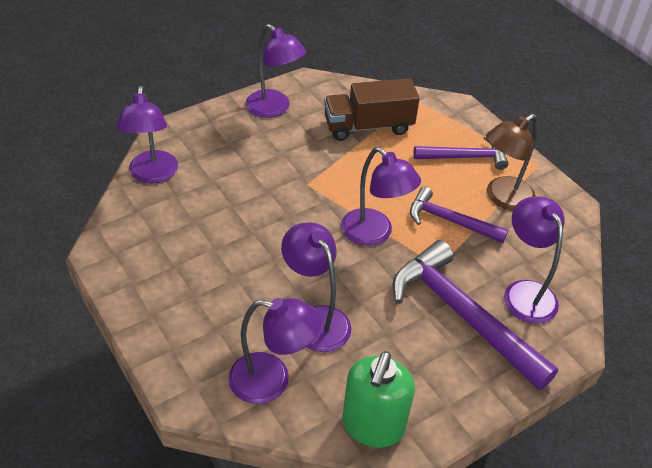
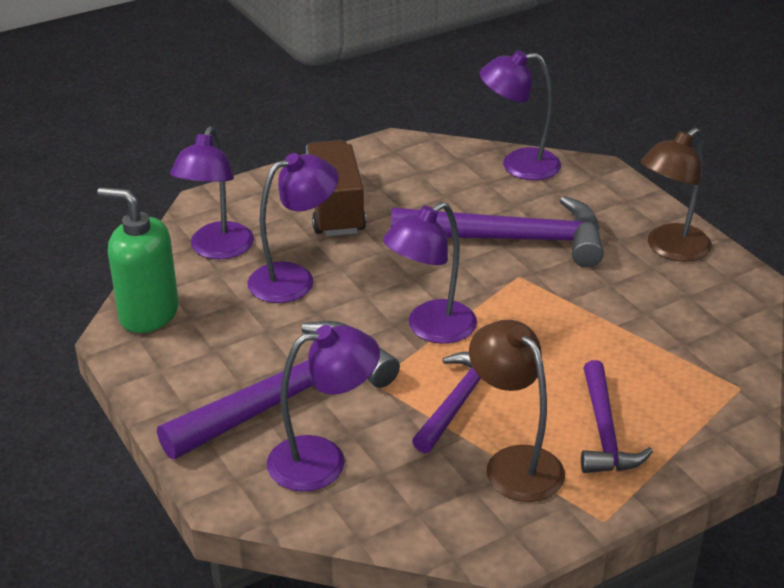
camera: 95 degrees right, 10 degrees down
(261, 185) = (511, 240): none -> purple hammer
(274, 109) = (670, 249): purple lamp -> brown lamp
(368, 126) = (654, 334): brown truck -> brown truck (334, 208)

